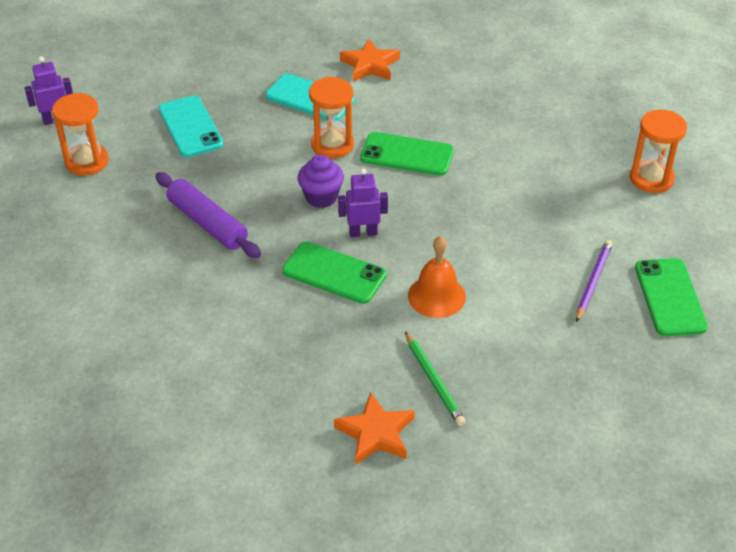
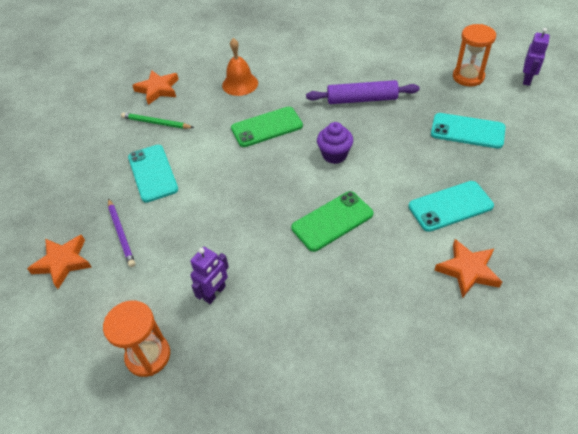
camera: 135 degrees right, 5 degrees up
(332, 145) = (382, 188): orange hourglass -> none
(363, 232) = (283, 156): purple robot -> purple robot (215, 293)
(436, 296) = (201, 157): orange bell -> orange bell (240, 84)
(503, 319) = (152, 173): none -> turquoise phone
(670, 297) = (63, 262): green phone -> orange star

